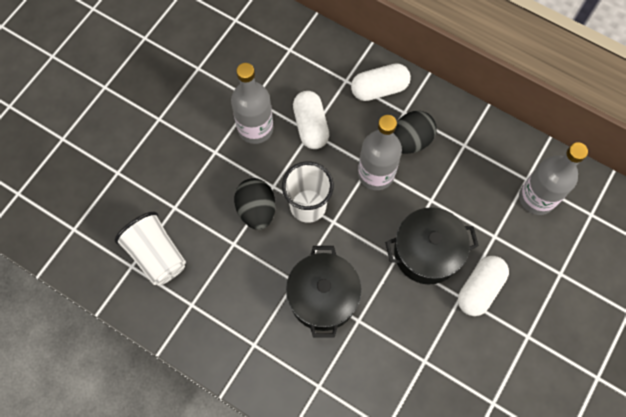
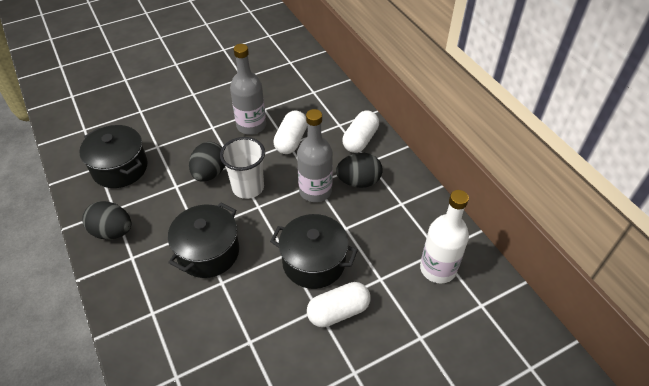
camera: 30 degrees right, 20 degrees down
(157, 255) = (120, 168): white cup -> black pot
(211, 329) = (112, 231): none -> black egg
(379, 89) = (360, 140): white capsule -> white capsule turned 75 degrees counterclockwise
(536, 198) = (438, 268): grey bottle -> white bottle

